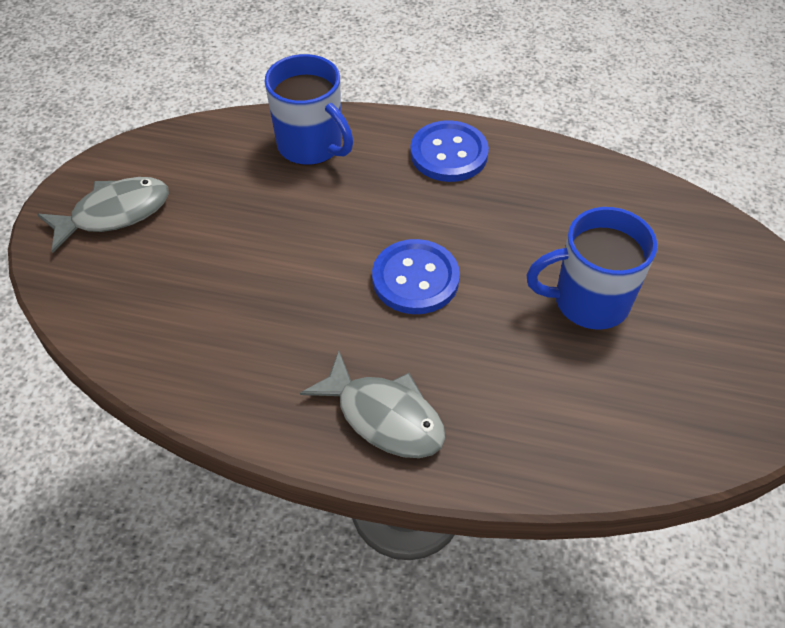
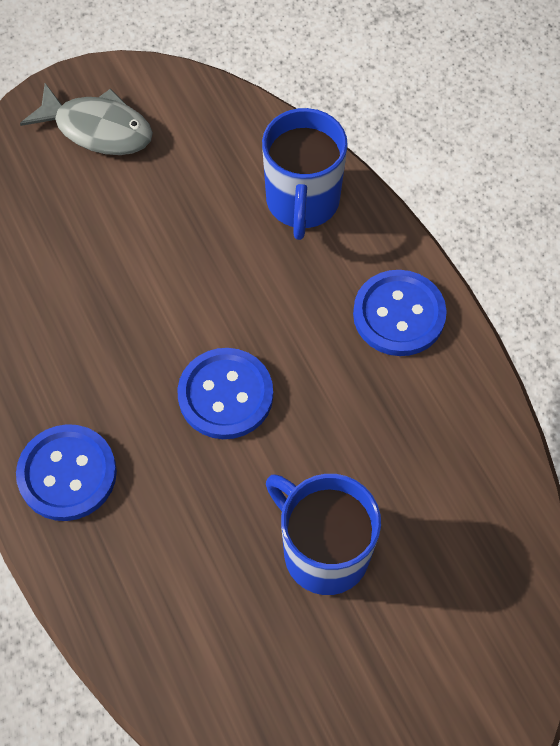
camera: 50 degrees right, 10 degrees up
(384, 416) = (67, 474): grey fish -> blue button

